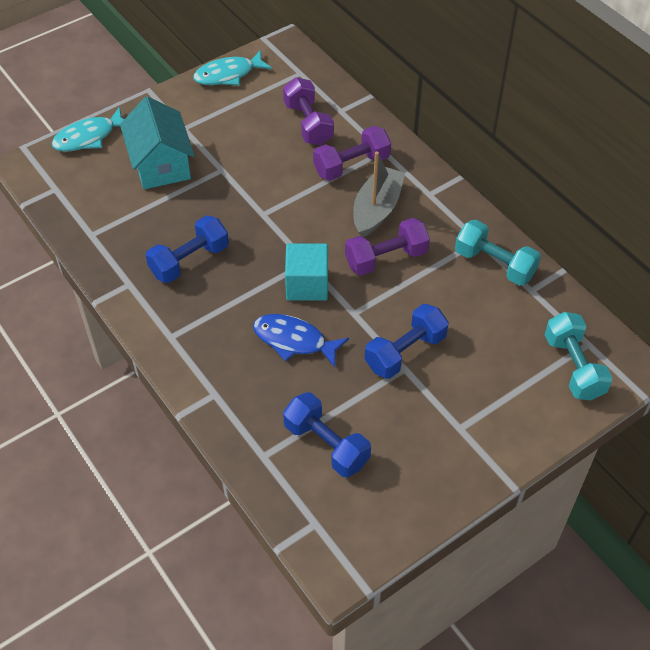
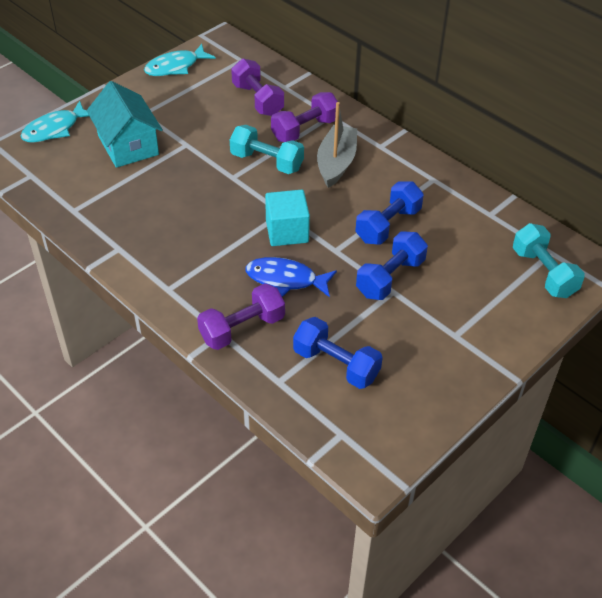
camera: 10 degrees left, 5 degrees down
(189, 261) = (172, 223): blue dumbbell -> blue dumbbell (388, 225)
(386, 258) = (354, 202): purple dumbbell -> purple dumbbell (242, 328)
(494, 264) = (452, 197): turquoise dumbbell -> turquoise dumbbell (267, 162)

